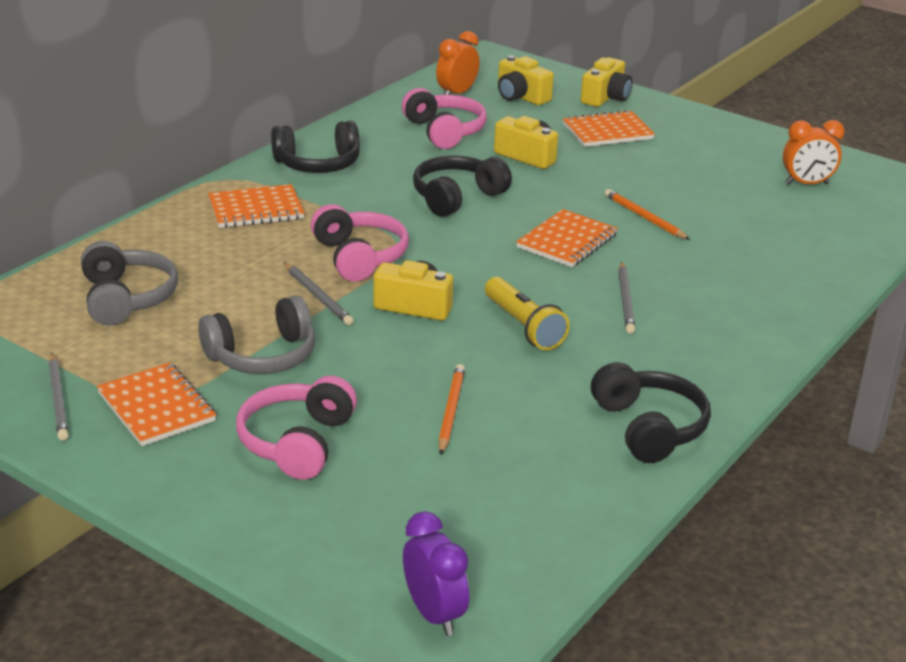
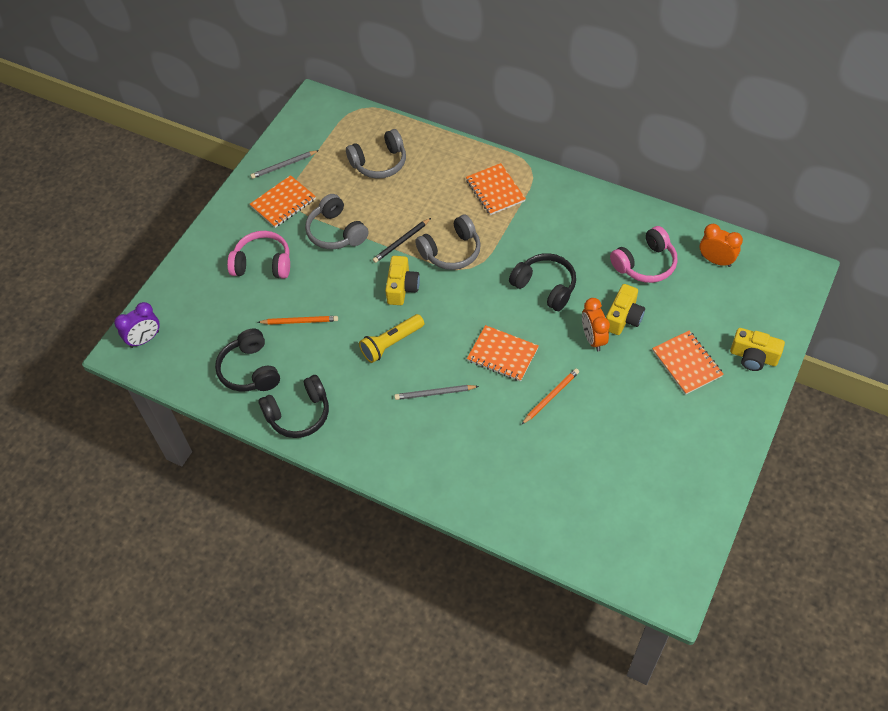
camera: 85 degrees right, 25 degrees up
(318, 164) = (567, 206): black headphones -> black headphones (250, 370)
(318, 296) = (401, 242): grey pencil -> black pencil
(359, 257) = (451, 251): pink headphones -> grey headphones
(521, 96) = (729, 301): yellow camera -> none
(806, 184) = (643, 503): orange clock -> orange clock (593, 339)

